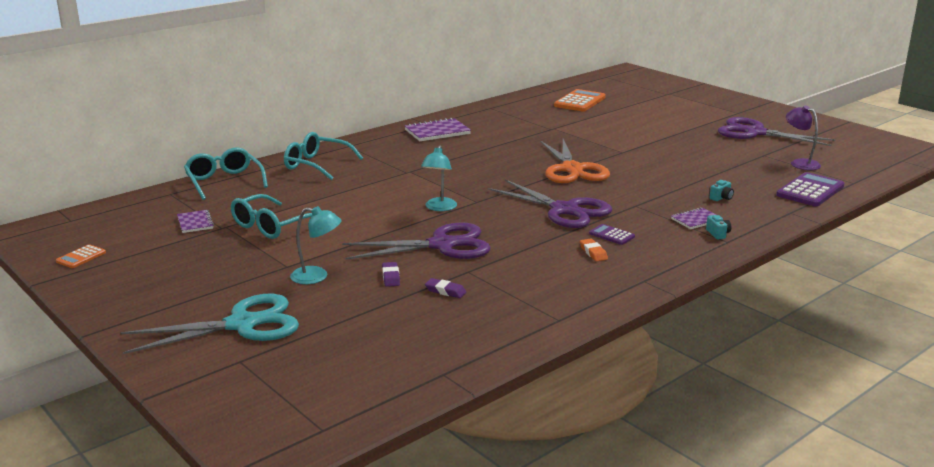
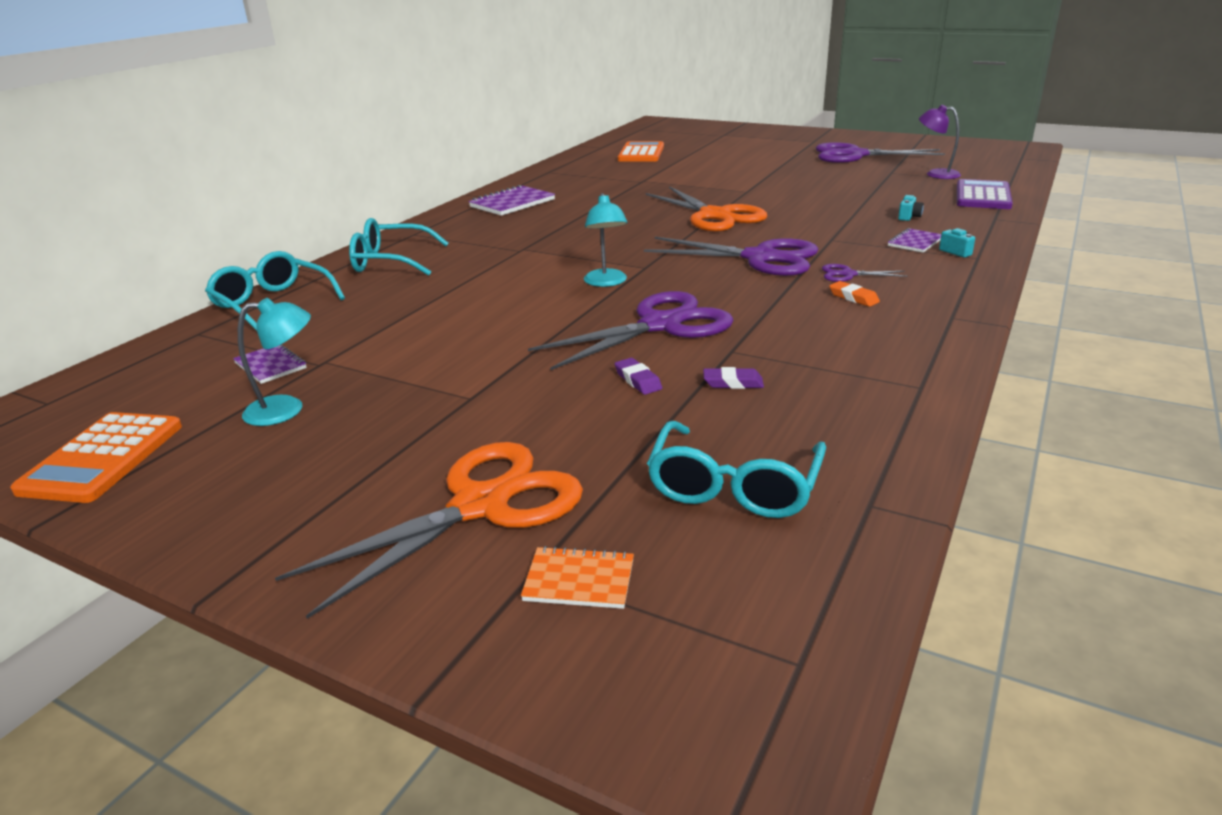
camera: 20 degrees left, 5 degrees up
(81, 257) = (103, 458): orange calculator -> orange calculator, size x1.92
(242, 324) = (481, 505): turquoise scissors -> orange scissors
(257, 370) = (579, 580): none -> orange notebook
(271, 226) = (395, 348): turquoise glasses -> turquoise glasses (733, 487)
(317, 276) = (530, 403): turquoise lamp -> turquoise lamp (286, 409)
(611, 235) = (848, 274): purple calculator -> purple scissors

